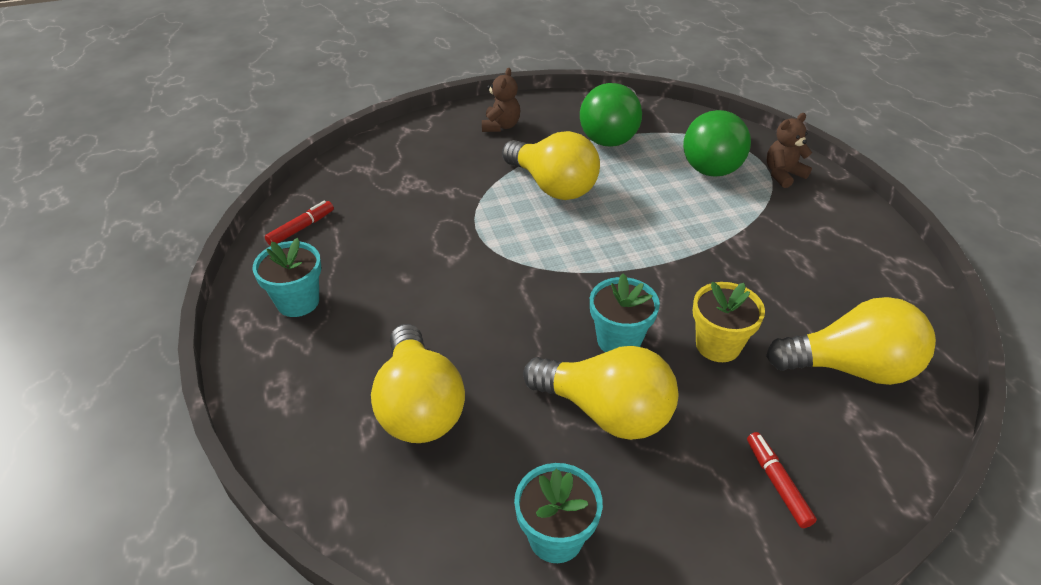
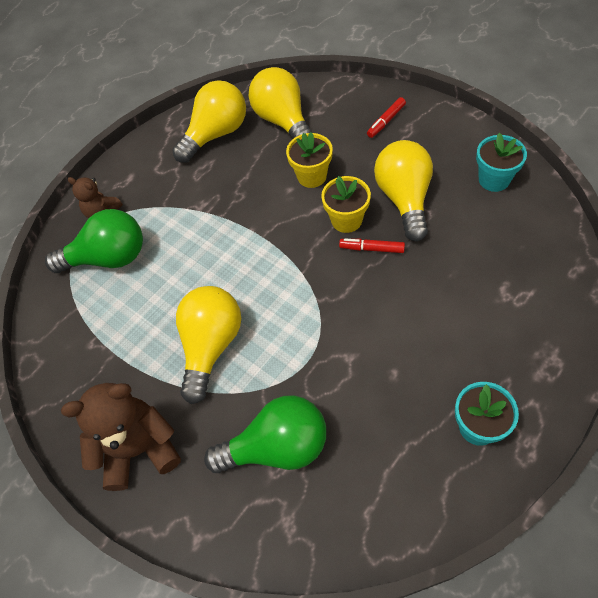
camera: 115 degrees left, 15 degrees up
(301, 228) = (406, 504): red marker -> red marker (371, 249)
(419, 406) = (484, 283): yellow light bulb -> yellow light bulb (216, 134)
(501, 126) = (139, 449): brown teddy bear -> brown teddy bear, size x1.77
(611, 134) = (102, 348): green light bulb -> green light bulb (277, 447)
(619, 340) = (346, 220): turquoise flower pot -> yellow flower pot

